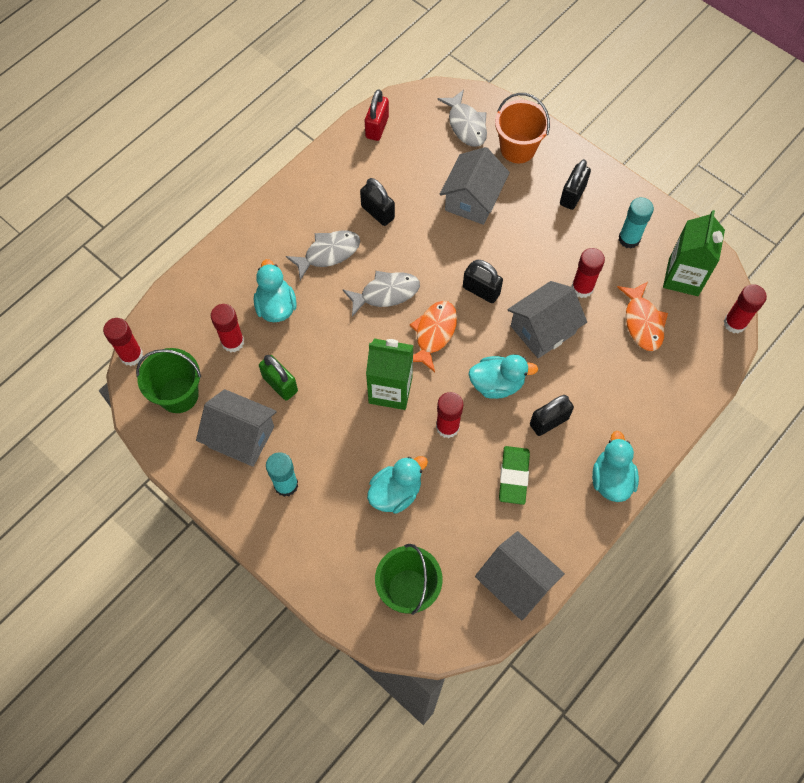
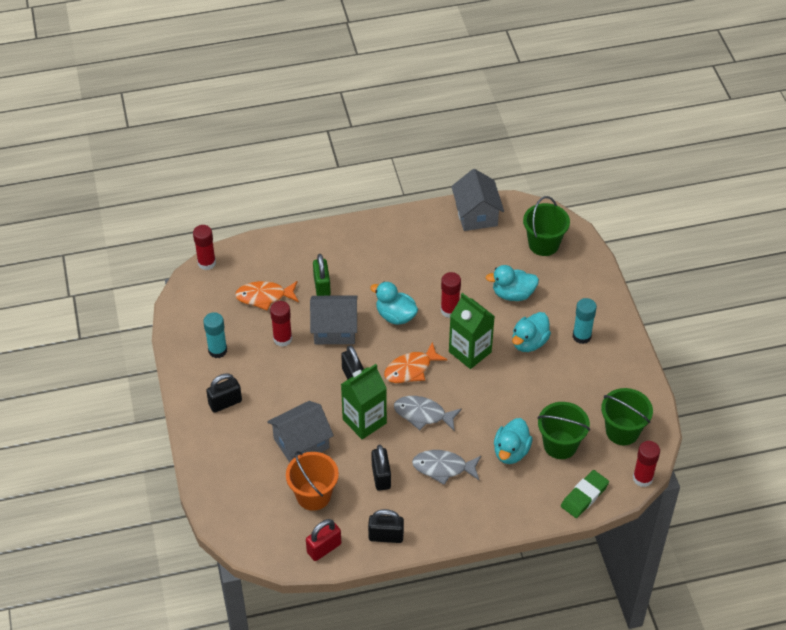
camera: 145 degrees left, 15 degrees down
(232, 342) = (560, 445): red glue stick -> green bucket
(241, 437) = (593, 380): grey house -> none
(280, 384) = (544, 397): green padlock -> green padlock (322, 286)
(466, 125) = (251, 506): grey fish -> none
(513, 476) = (431, 262): green eraser -> green eraser (584, 496)
(517, 148) = (230, 462): orange bucket -> orange bucket (313, 495)
(549, 421) = (381, 278): black padlock -> black padlock (386, 536)
(611, 479) = (372, 229): turquoise duck -> turquoise duck (529, 342)
(642, 322) = (264, 297): orange fish -> orange fish turned 120 degrees counterclockwise
(683, 277) = (208, 306): green carton -> green carton (364, 421)

